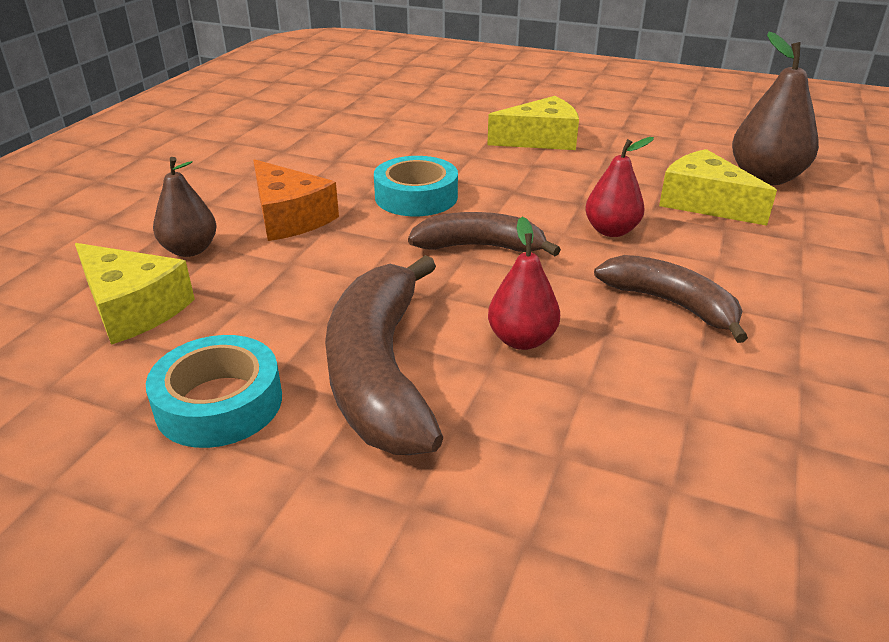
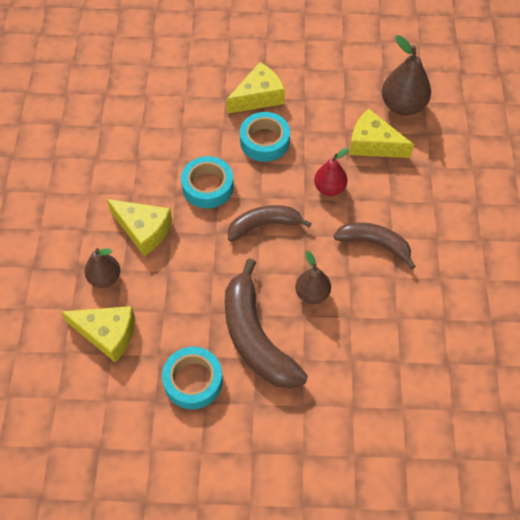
camera: 20 degrees left, 25 degrees up
(290, 217) = (143, 230): orange cheese -> yellow cheese
(522, 340) = (312, 294): red pear -> brown pear
(528, 174) = (264, 141): none -> turquoise tape

